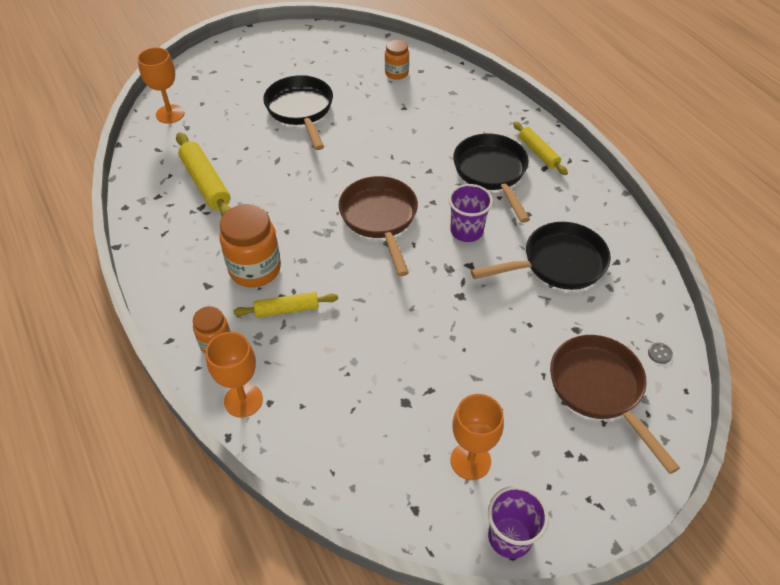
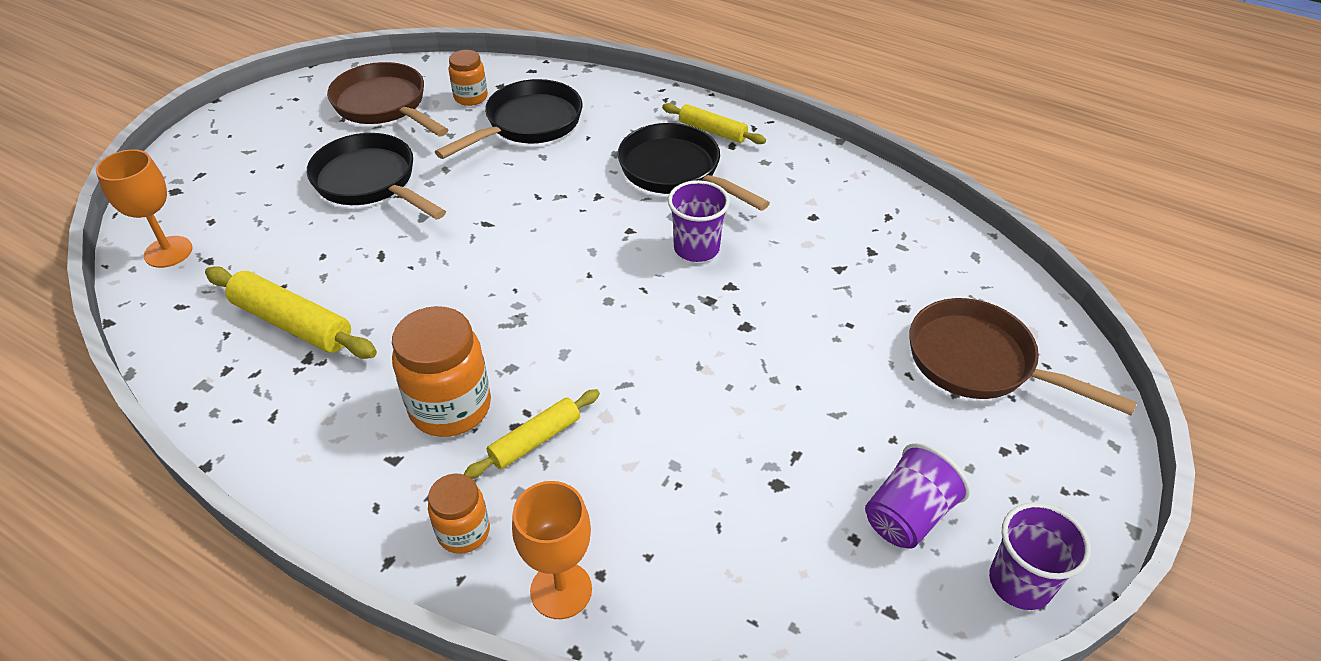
camera: 30 degrees left, 5 degrees down
(380, 219) = (577, 275): brown pan -> brown pan (384, 106)
(470, 461) = (907, 516): orange goblet -> purple cup
(557, 263) = (827, 244): black pan -> black pan (528, 124)
(659, 354) = (1007, 295): grey button -> none

